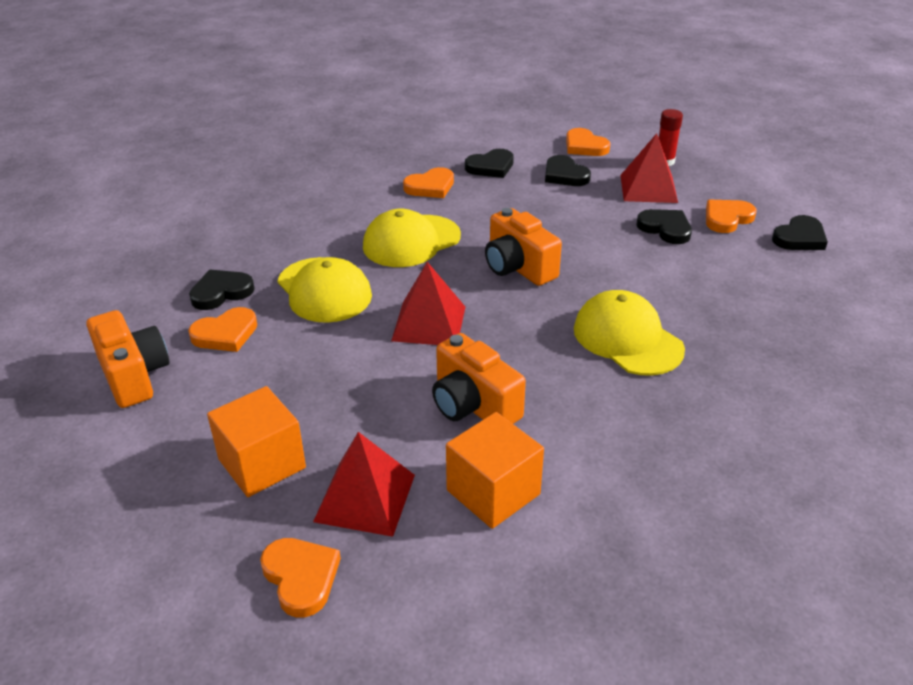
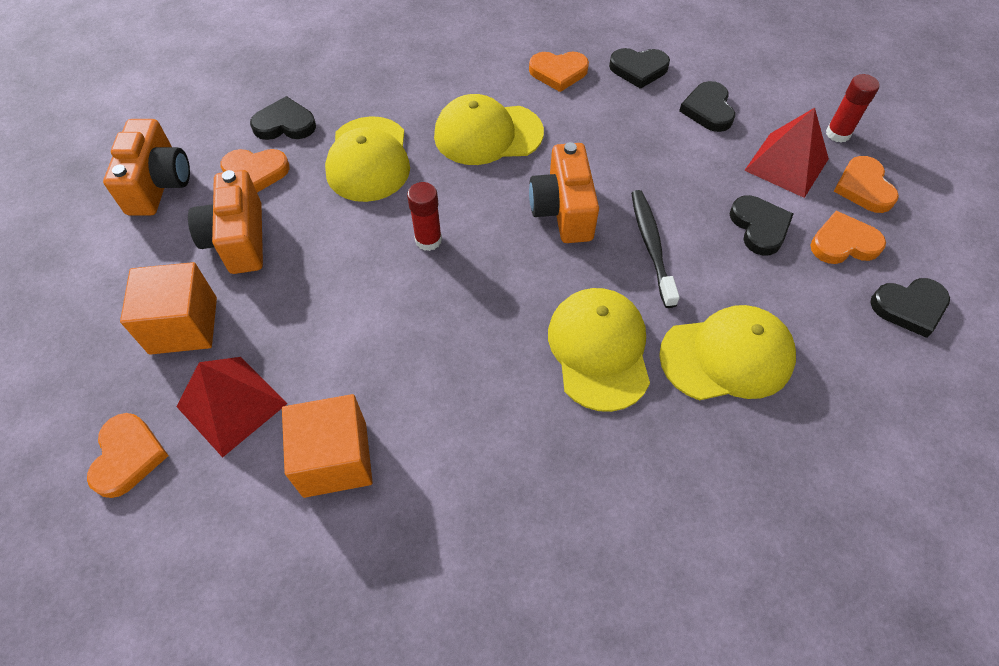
camera: 30 degrees right, 20 degrees up
(429, 323) = (428, 240): red pyramid -> red glue stick
(473, 405) = (393, 354): orange camera -> orange camera (238, 239)
(585, 146) = (762, 78): orange heart -> orange heart (863, 188)
(603, 265) = (651, 246): none -> black toothbrush
(716, 307) = (727, 356): none -> yellow cap

